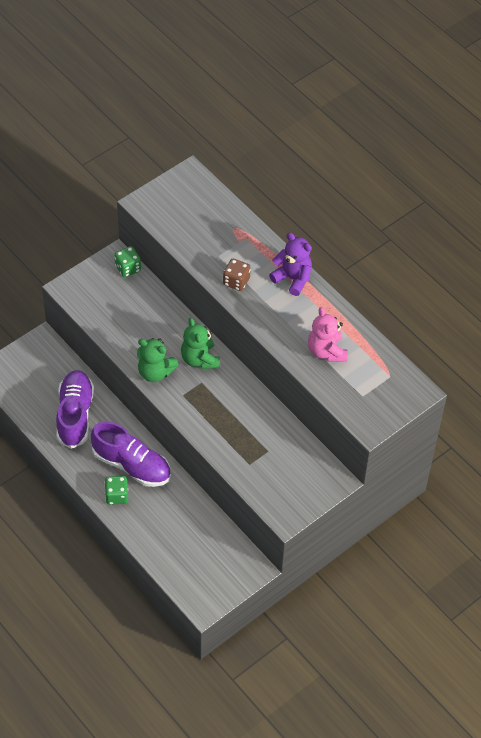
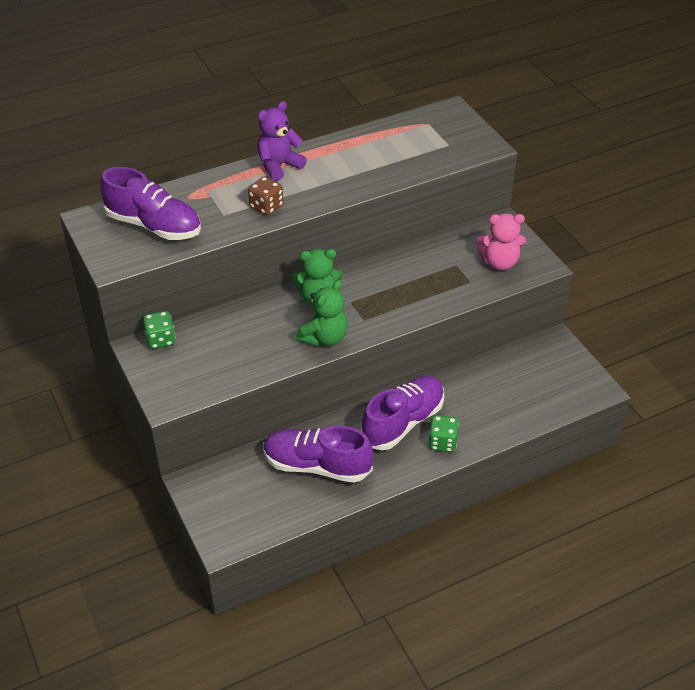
camera: 75 degrees left, 10 degrees down
(193, 215) = (154, 225): none -> purple shoe
(326, 351) = (384, 158): pink teddy bear -> pink teddy bear (499, 262)

